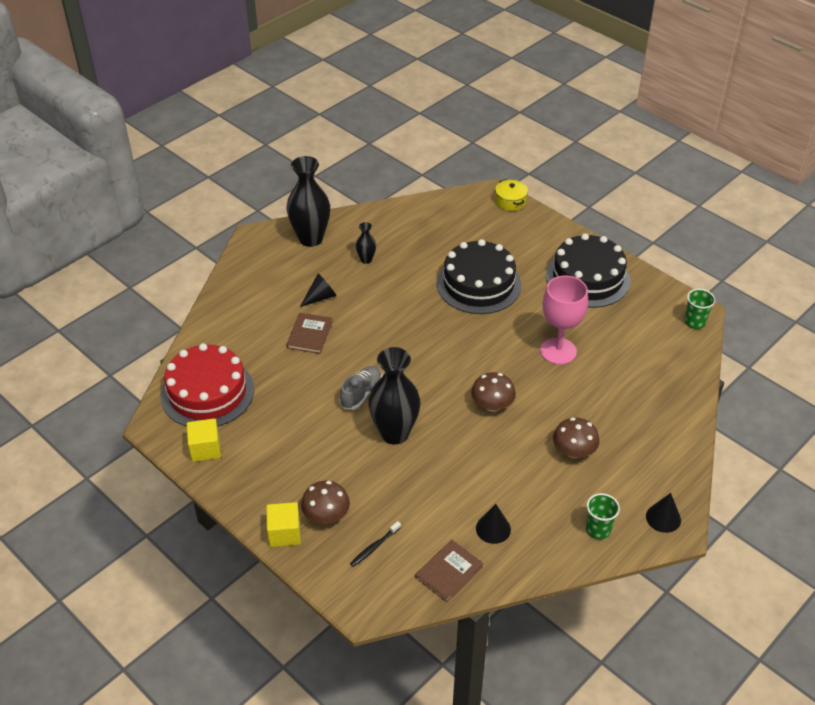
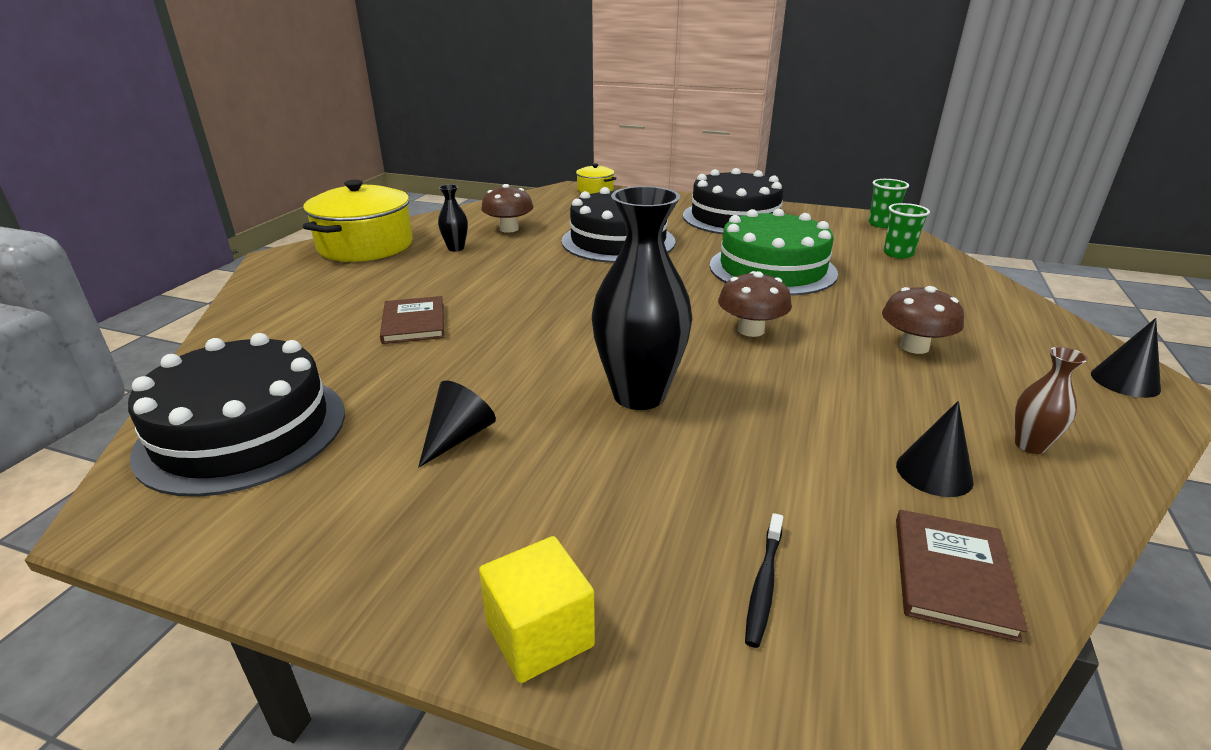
camera: 25 degrees left, 15 degrees down
(205, 449) = (263, 523): yellow cube -> none
(207, 392) = (243, 431): red cake -> black cake
(311, 239) = (365, 246): black vase -> yellow pot
(320, 297) = (409, 287): black cone -> black cone (458, 437)
(326, 515) = (613, 560): brown mushroom -> brown mushroom (509, 229)
(361, 393) = (544, 364): grey shoe -> none
(556, 533) = (1030, 445): none -> brown vase
(558, 351) = (772, 269): pink goblet -> green cake
(598, 529) = (1075, 421): green cup -> green cup (898, 254)

